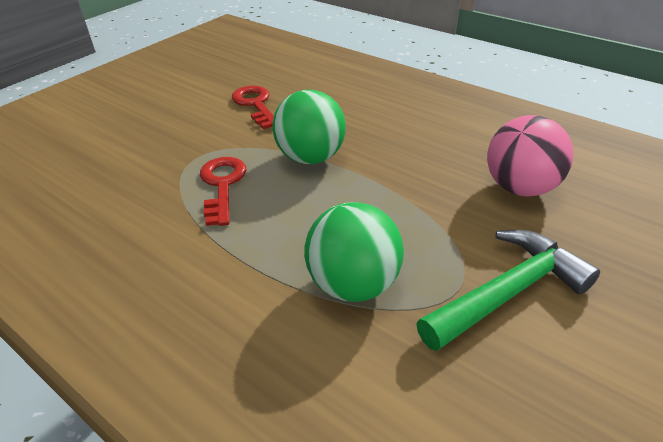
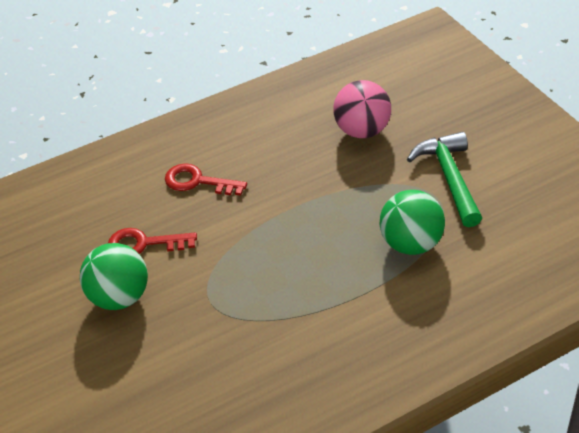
camera: 65 degrees left, 5 degrees up
(222, 185) = (263, 291): red key -> red key (198, 182)
(310, 157) = (258, 227): green ball -> green ball (119, 297)

